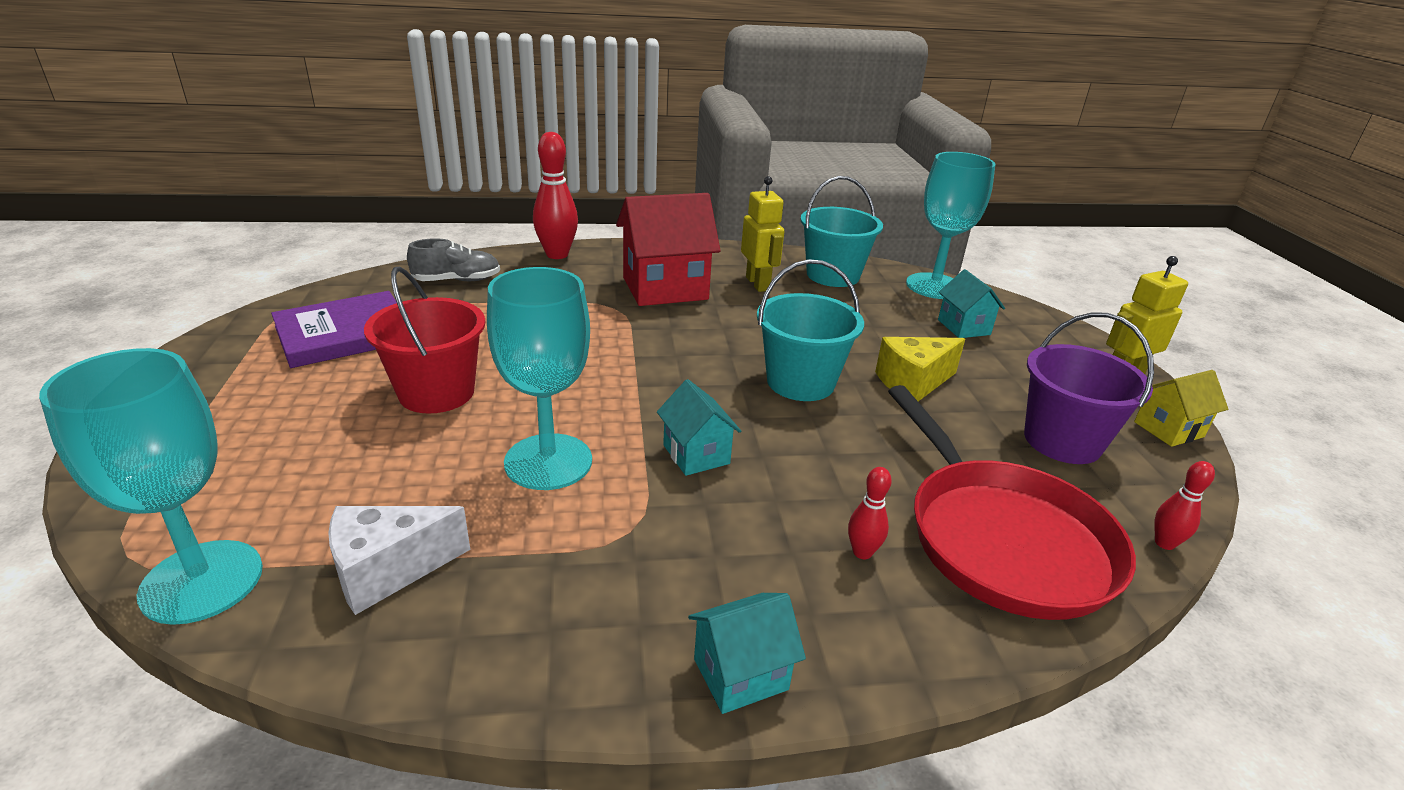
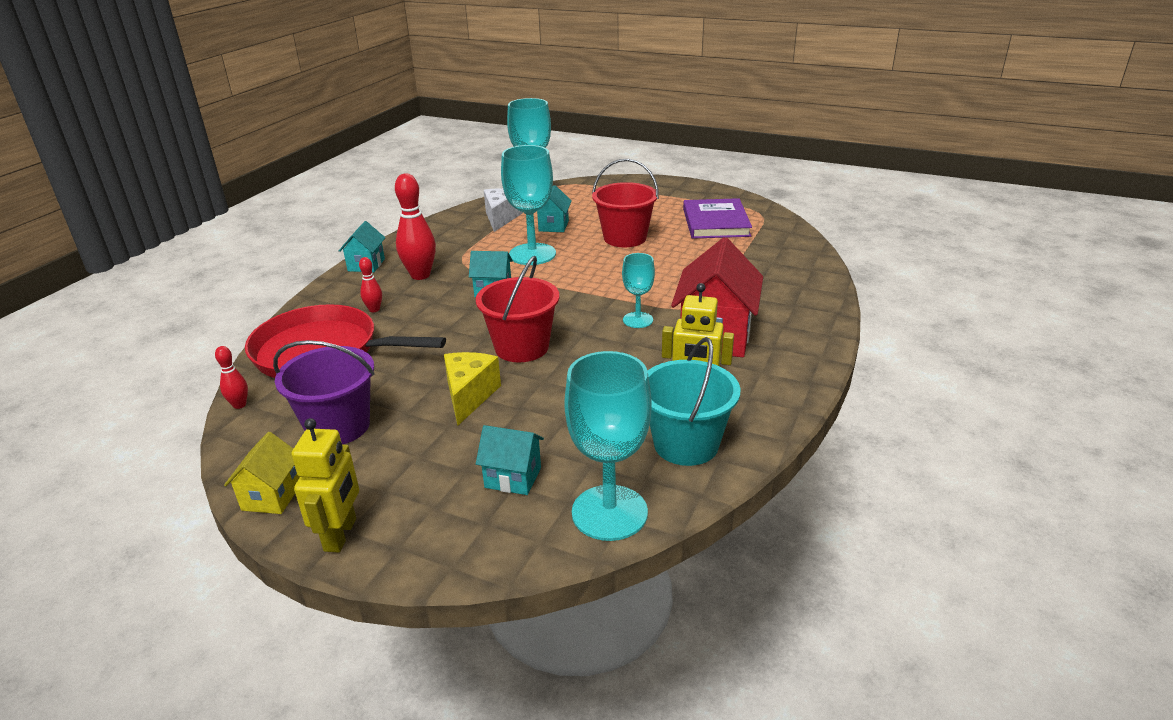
camera: 125 degrees right, 0 degrees up
(410, 480) = (553, 226): none -> turquoise house
(457, 280) = (780, 259): grey shoe -> none
(557, 254) = (817, 304): red bowling pin -> red bowling pin (420, 275)
(672, 331) = (638, 320): none -> turquoise goblet
(800, 382) = (522, 347): turquoise bucket -> red bucket

